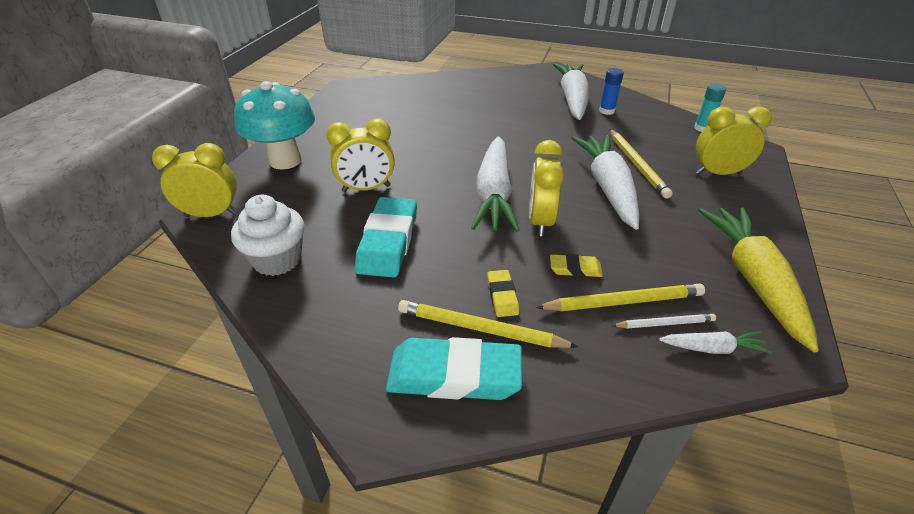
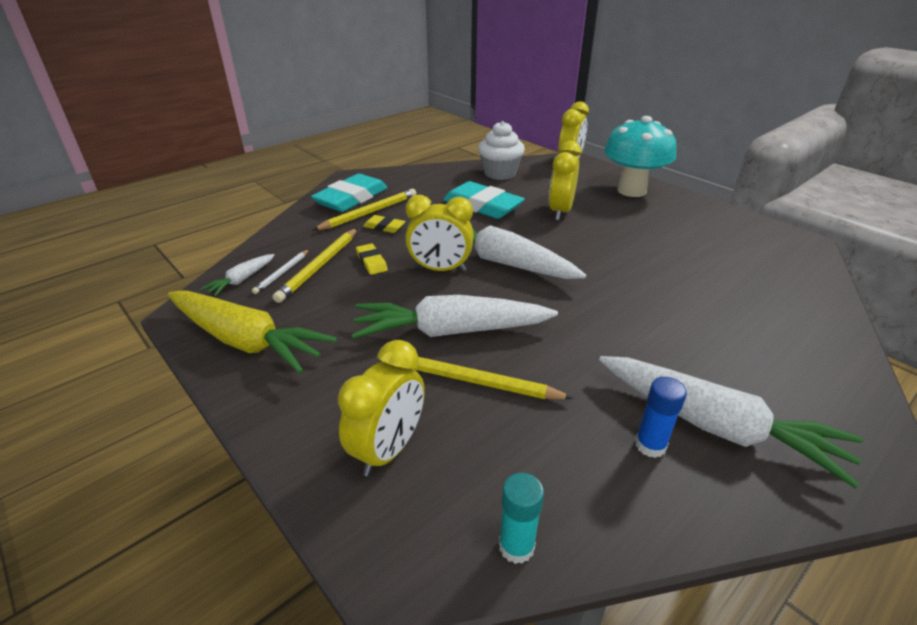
camera: 120 degrees right, 5 degrees down
(540, 221) = (440, 269): yellow clock -> yellow clock turned 150 degrees clockwise
(575, 269) = (371, 262): yellow eraser -> yellow eraser turned 60 degrees counterclockwise
(607, 187) = (450, 331): white carrot -> white carrot turned 150 degrees clockwise

